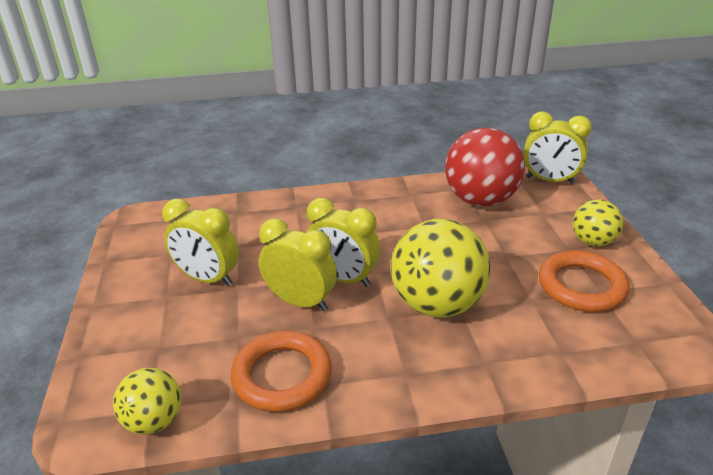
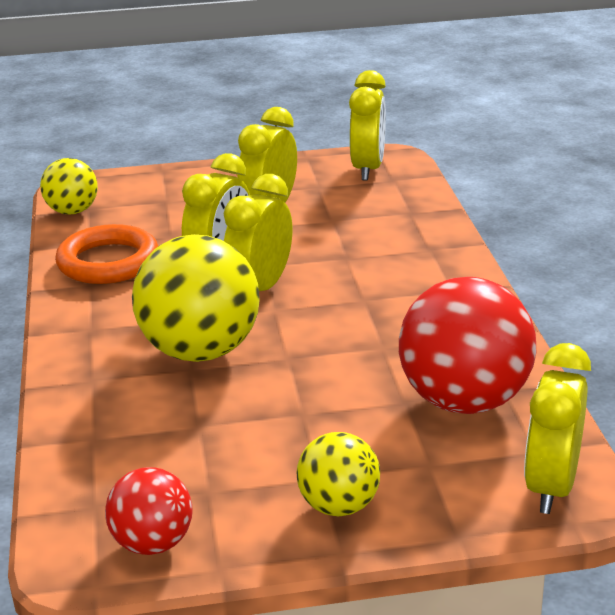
camera: 90 degrees right, 5 degrees down
(151, 229) = (368, 169): none -> yellow clock
(581, 286) = (221, 474): orange ring -> none
(660, 310) = (152, 543): none -> red ball

